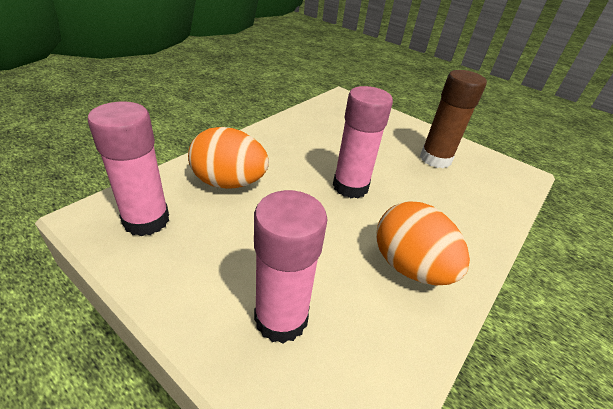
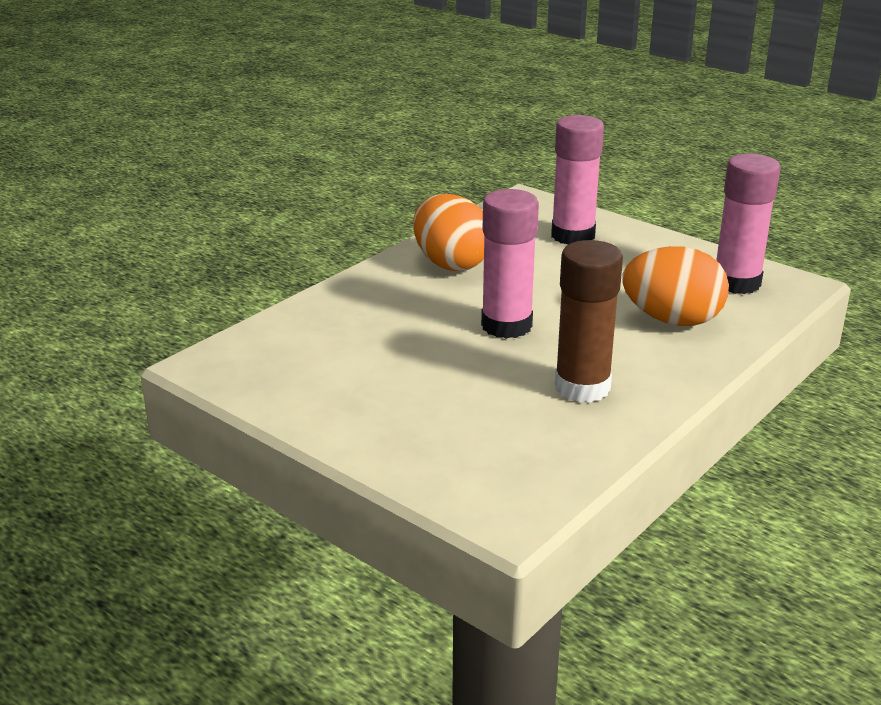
camera: 175 degrees left, 10 degrees down
(435, 159) = (352, 373): brown glue stick -> brown glue stick (582, 387)

